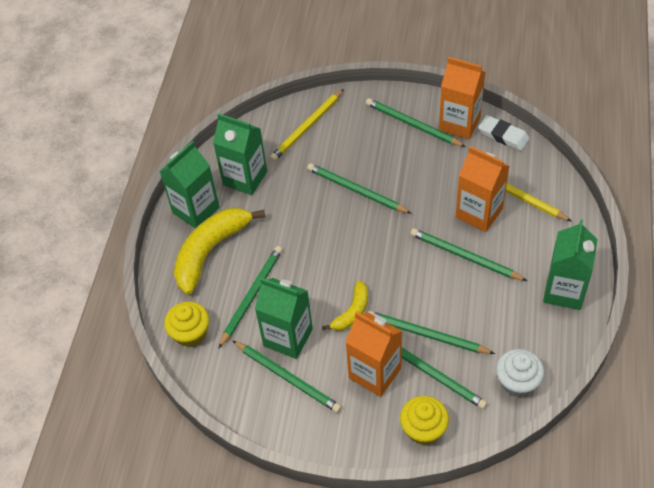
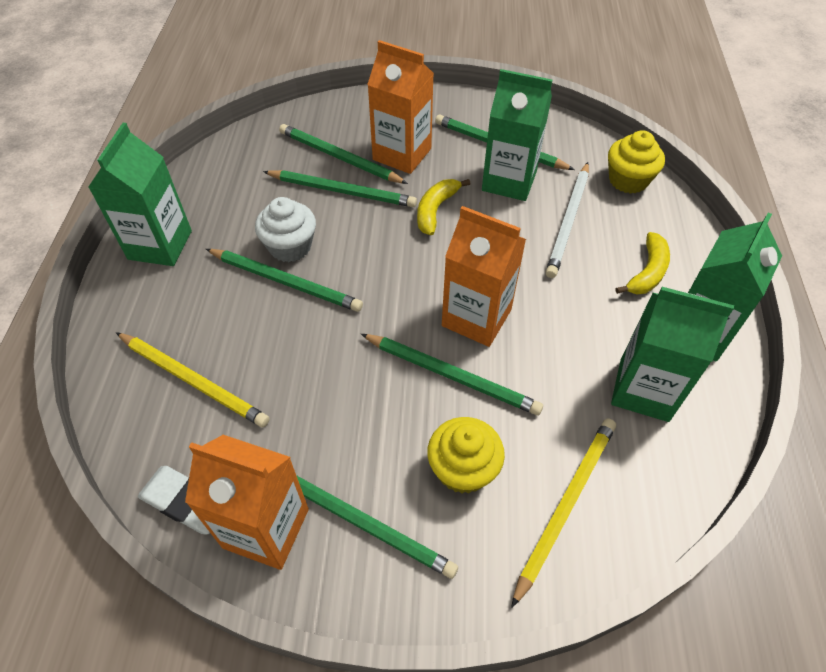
camera: 170 degrees right, 0 degrees up
(210, 251) = (647, 272): yellow banana -> yellow banana, size x0.53
(251, 296) = (568, 221): green pencil -> white pencil
(423, 429) = (348, 114): yellow cupcake -> yellow cupcake (463, 469)
(479, 213) = (256, 346): orange carton -> orange carton (476, 317)
(517, 382) = (243, 154): white cupcake -> white cupcake (290, 246)

